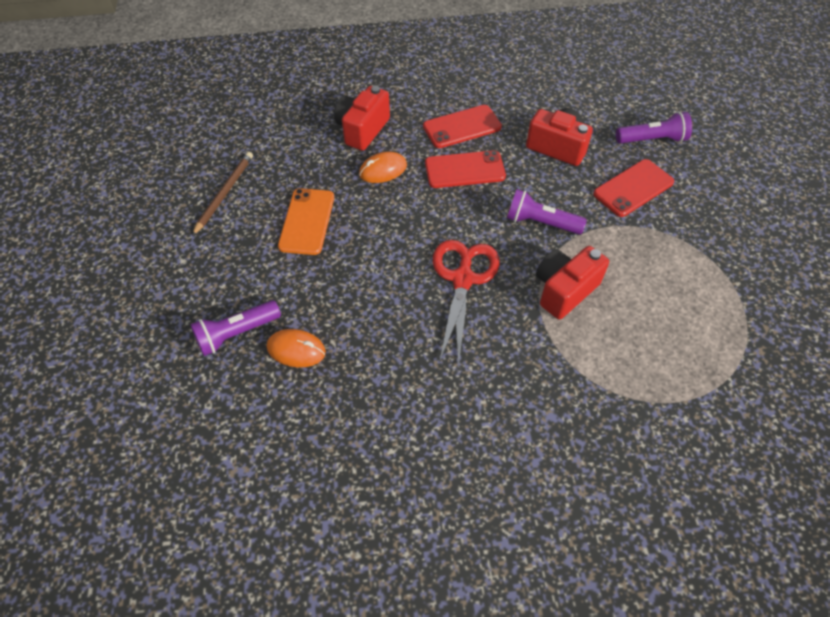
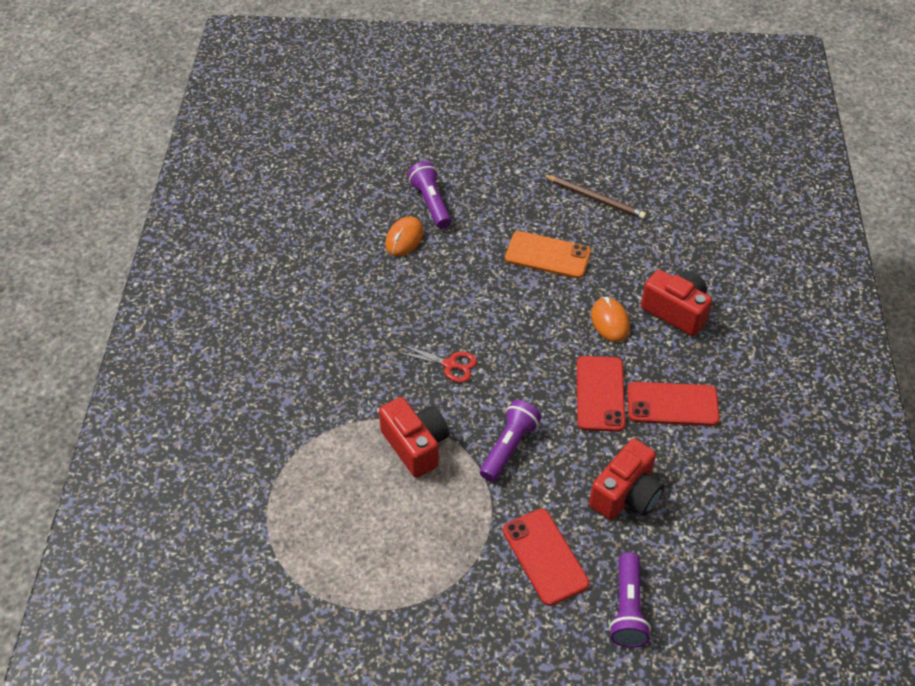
camera: 100 degrees right, 5 degrees down
(462, 127) = (672, 404): red phone -> red phone turned 75 degrees counterclockwise
(463, 278) = (450, 365): red scissors -> red scissors, size x0.55

